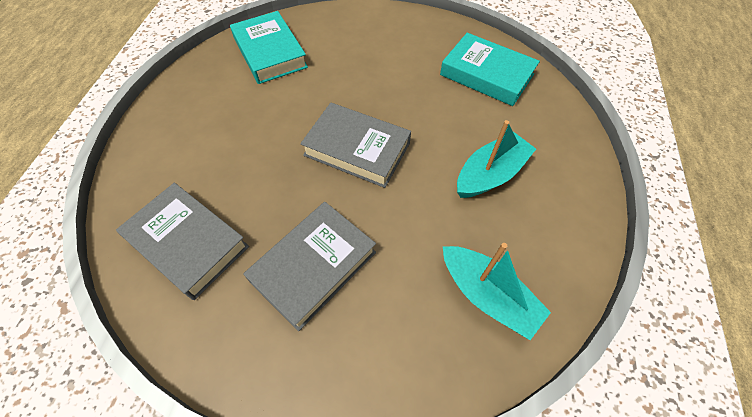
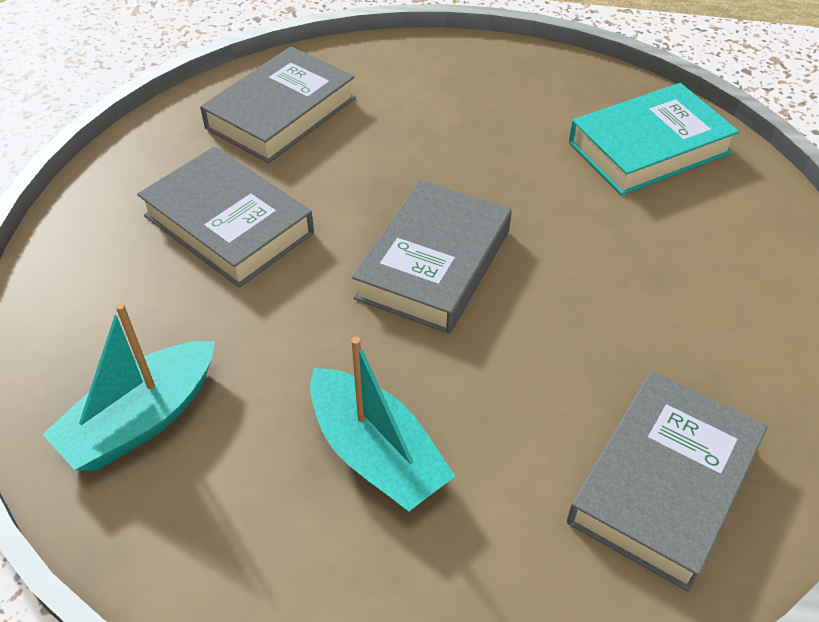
camera: 90 degrees right, 10 degrees down
(486, 75) = (663, 483): turquoise book -> grey book

